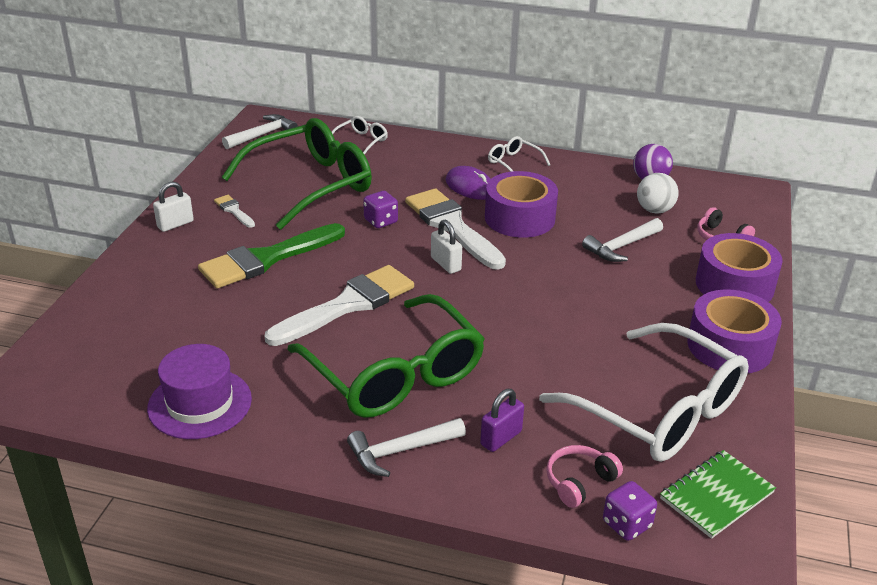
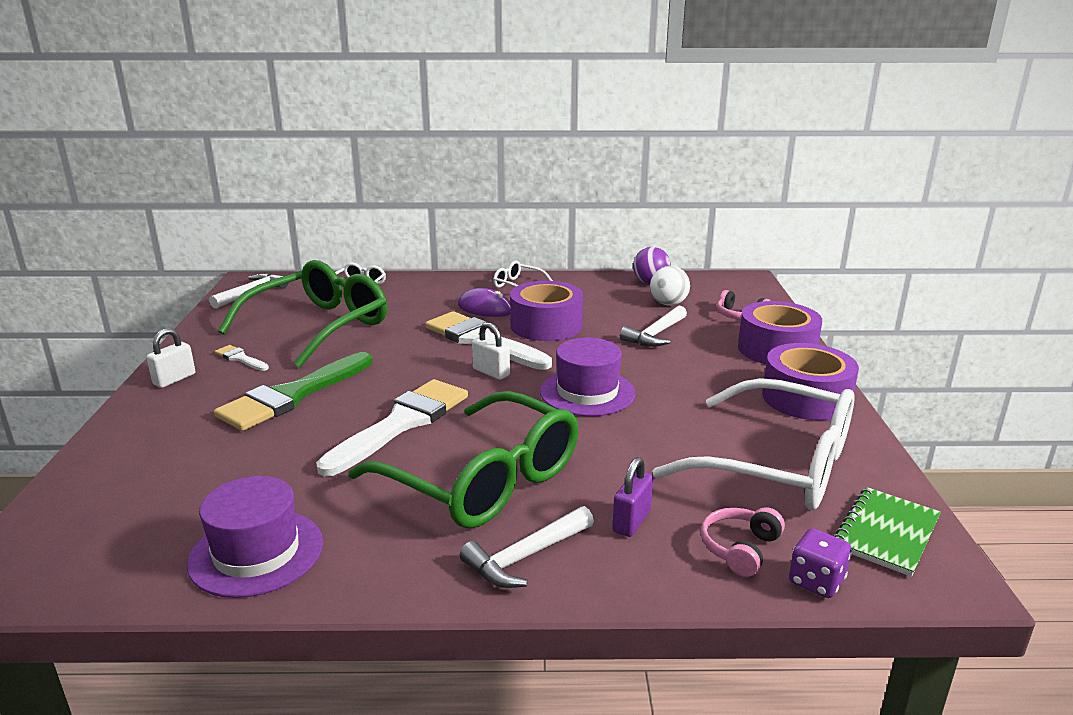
camera: 15 degrees left, 10 degrees down
(381, 221) = (406, 346): purple dice -> none
(523, 302) = (587, 392): none -> purple hat

